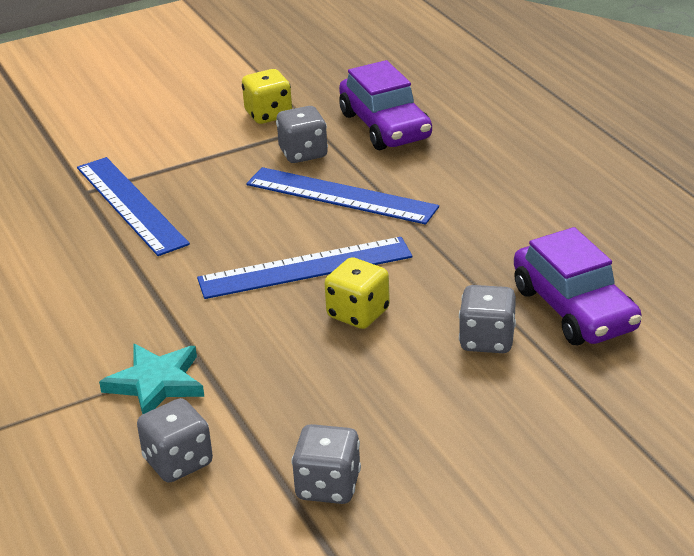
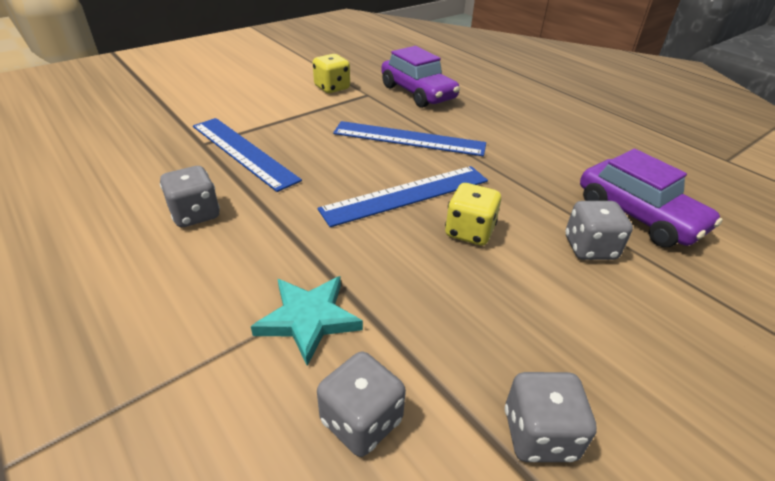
camera: 15 degrees left, 5 degrees up
(303, 153) = (367, 111): grey dice -> grey dice (195, 214)

